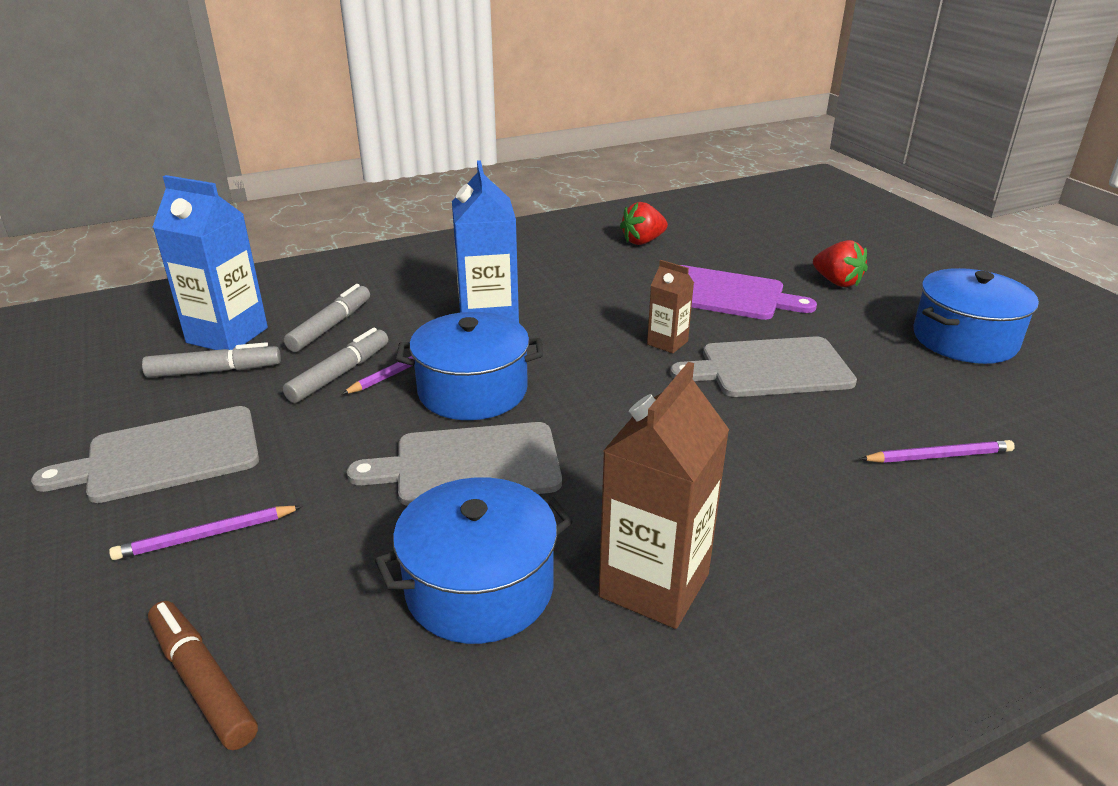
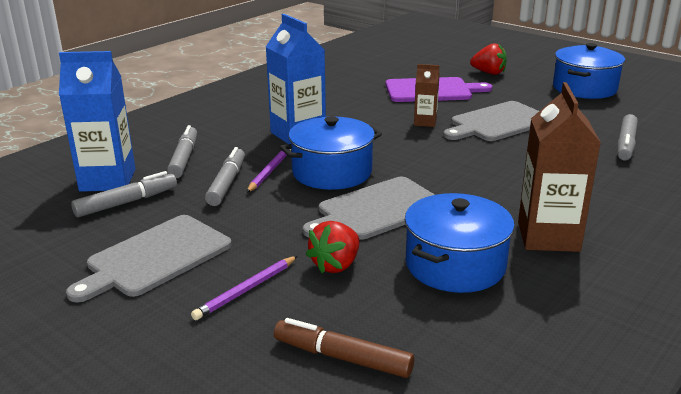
camera: 25 degrees left, 5 degrees down
(643, 241) = (347, 71): red strawberry -> red strawberry (336, 265)
(938, 456) = (626, 144): purple pencil -> grey marker

